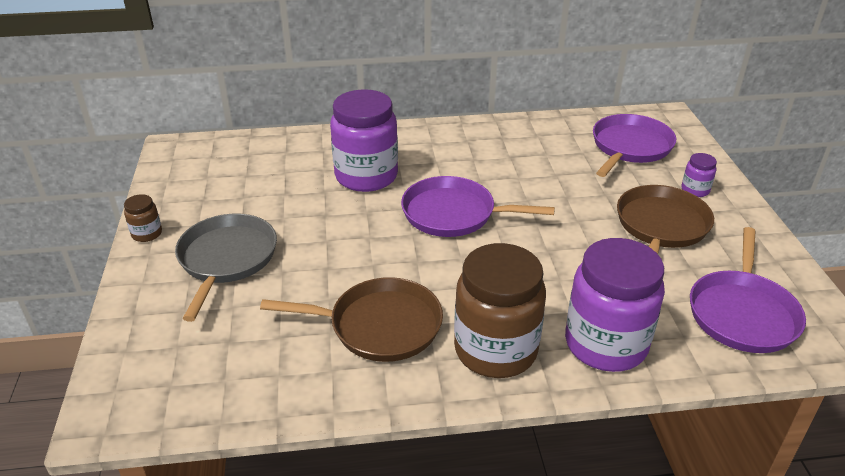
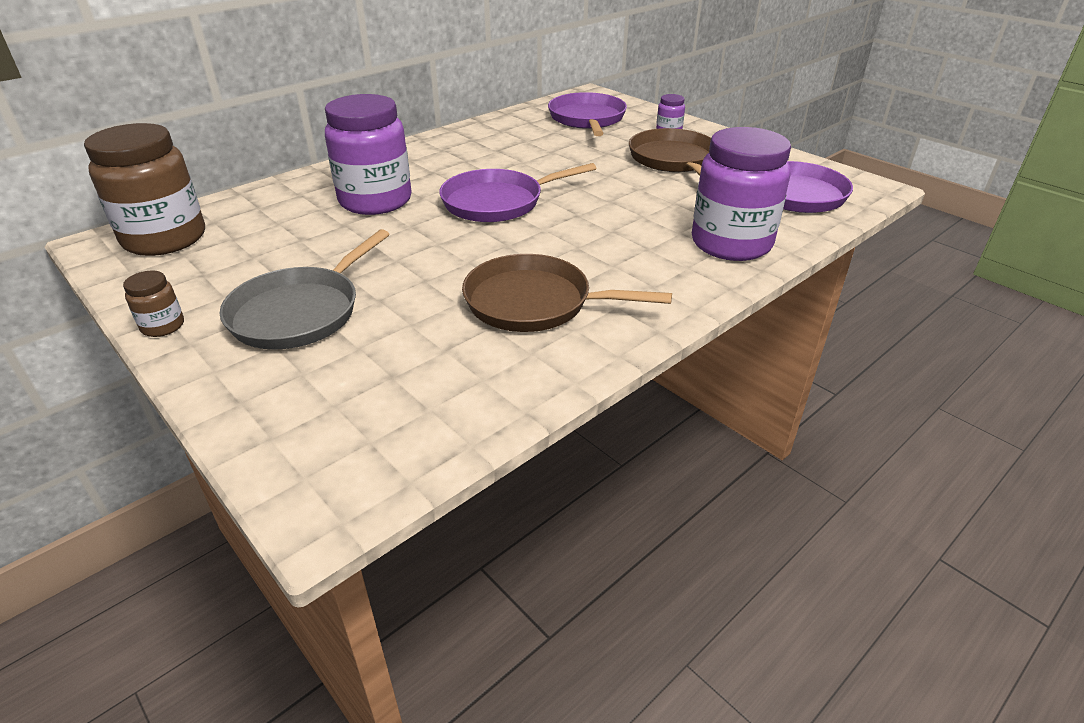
camera: 35 degrees left, 0 degrees up
(226, 259) = (300, 312): grey pan -> grey pan turned 120 degrees counterclockwise
(380, 326) = (534, 302): brown pan -> brown pan turned 135 degrees counterclockwise
(495, 350) = (656, 280): brown jar -> brown jar (165, 239)

